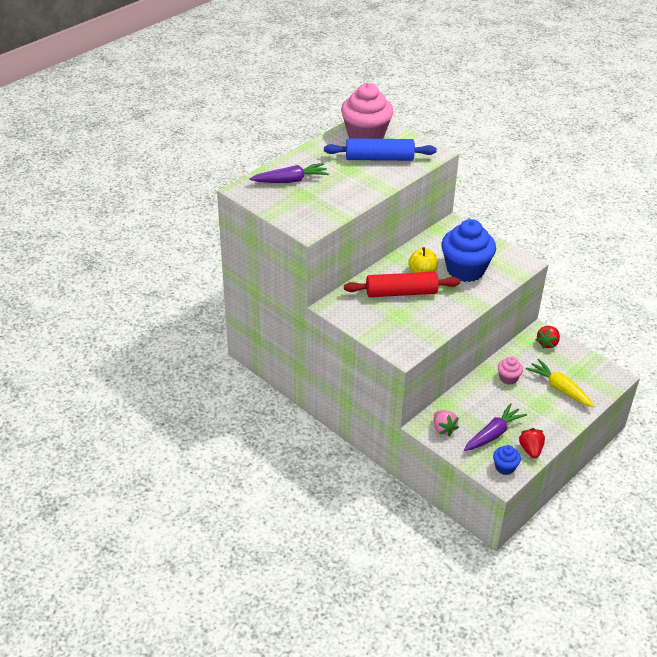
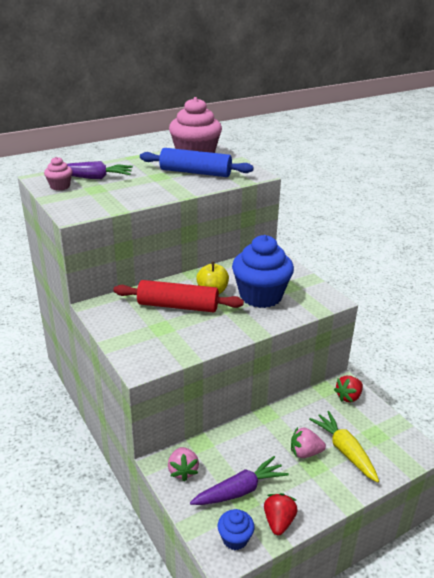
camera: 15 degrees right, 10 degrees down
(508, 378) = (287, 427): pink cupcake -> pink cupcake (60, 186)
(530, 396) = (305, 453): none -> pink strawberry

